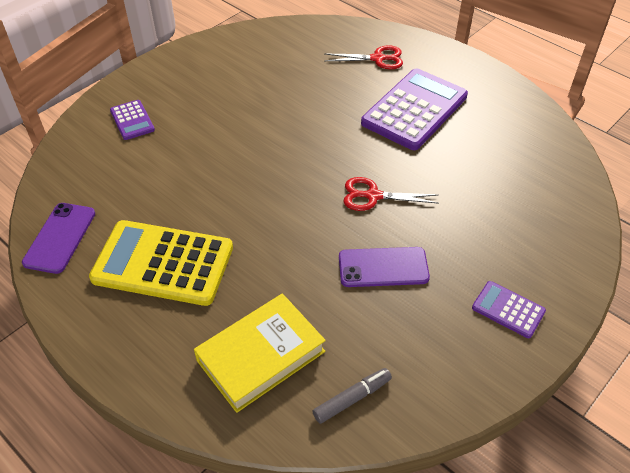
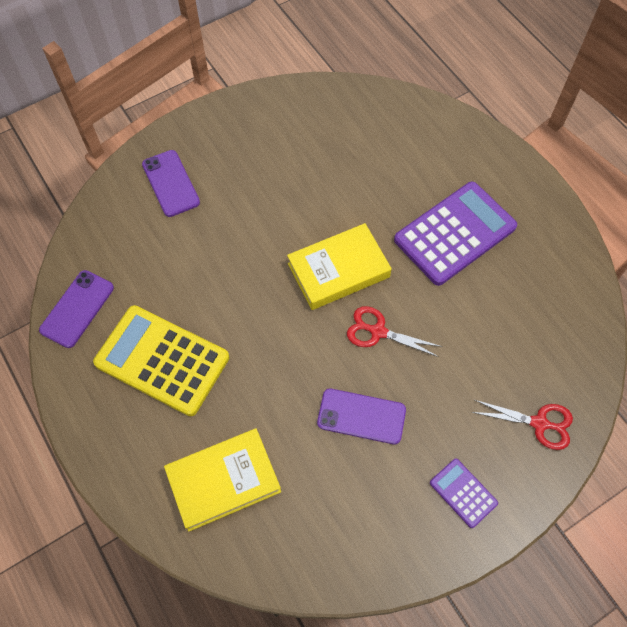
camera: 15 degrees right, 15 degrees up
(132, 120) = (170, 183): purple calculator -> purple phone
(317, 156) = (338, 270): none -> yellow book
(352, 398) = (290, 545): grey marker -> none
(377, 59) = (438, 156): red scissors -> red scissors (539, 423)

